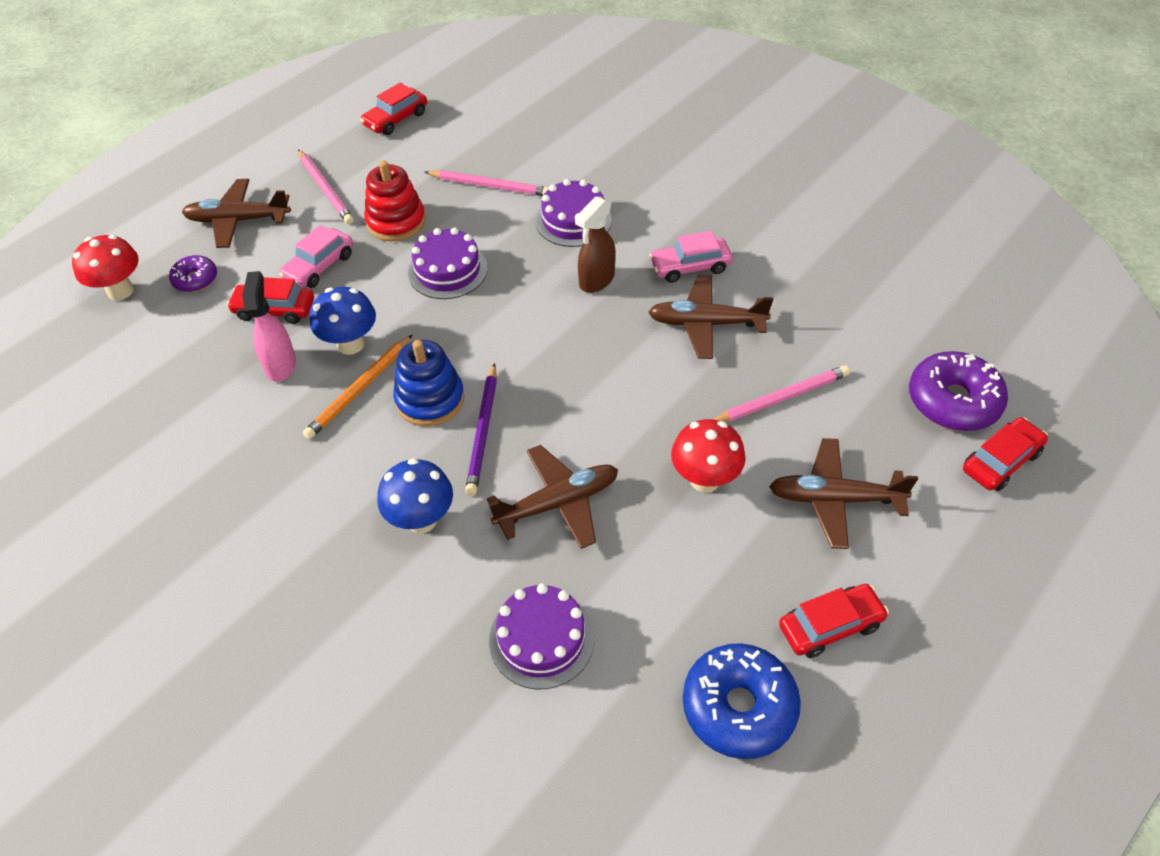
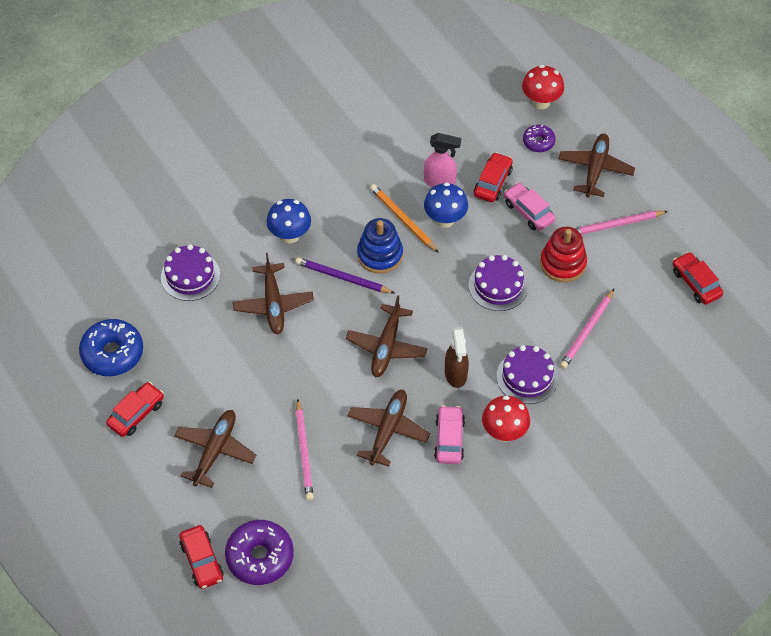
camera: 105 degrees right, 5 degrees up
(582, 355) = (386, 347): none -> brown plane
(596, 280) = (456, 374): brown spray bottle -> brown spray bottle turned 150 degrees counterclockwise
(704, 479) = (258, 385): red mushroom -> red mushroom (504, 432)
(830, 626) = (136, 414): red car -> red car turned 135 degrees counterclockwise

